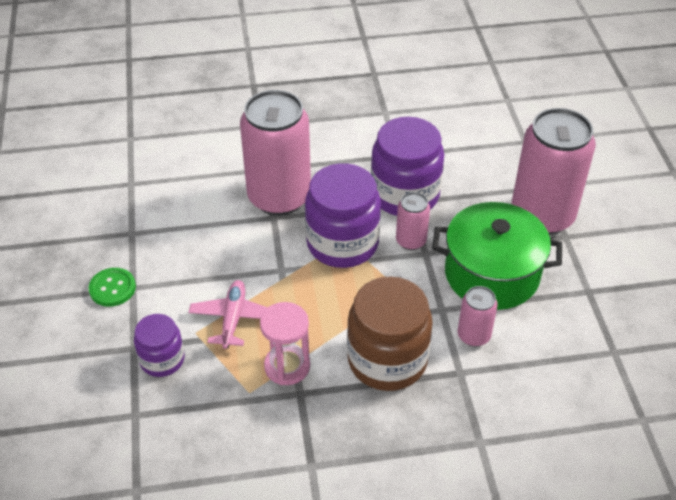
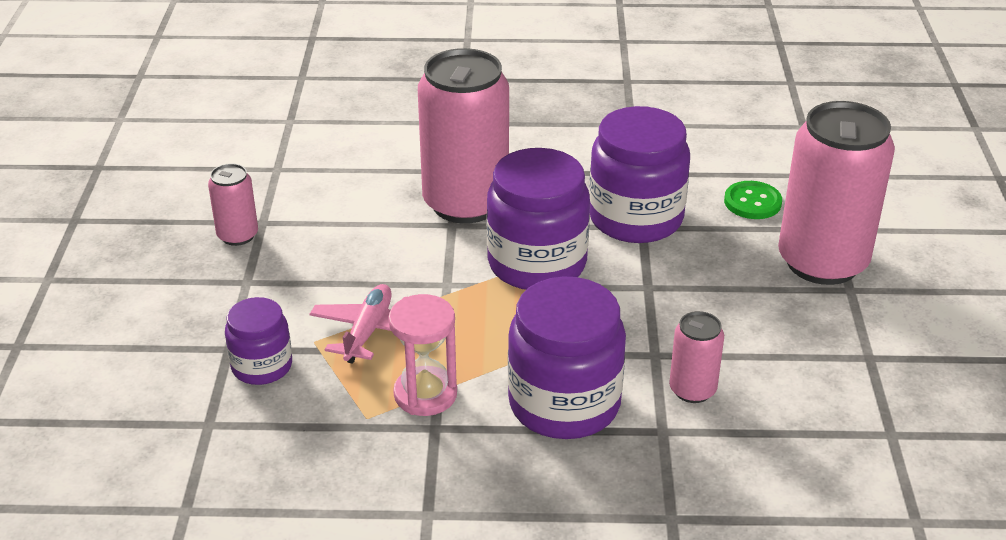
camera: 10 degrees right, 10 degrees down
(112, 288) = (220, 280): green button -> green button (752, 202)
(387, 360) = (564, 404): brown jar -> purple jar
(411, 241) = (631, 271): pink can -> pink can (238, 235)
(491, 274) = (735, 321): green pot -> none

